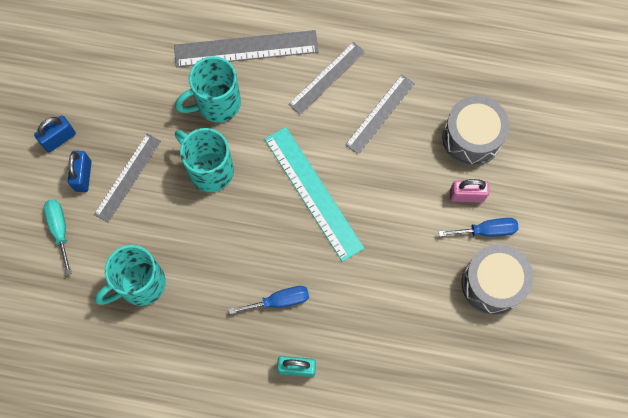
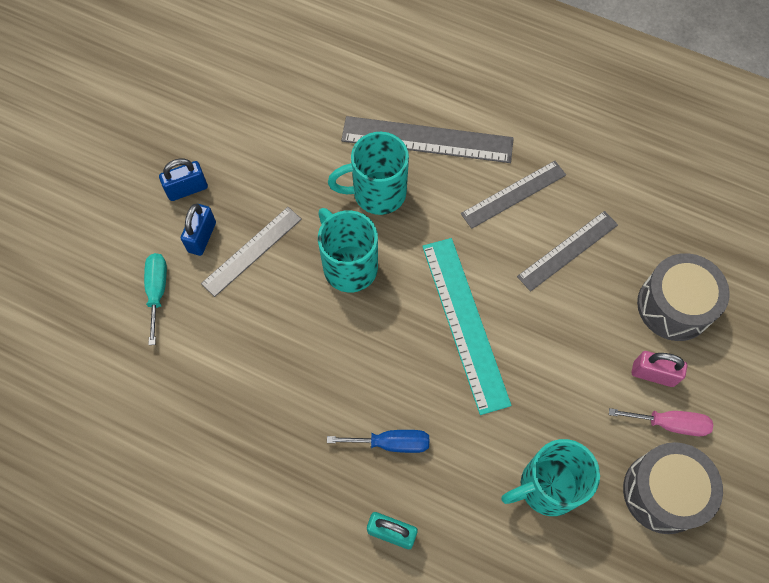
camera: 15 degrees right, 5 degrees down
(140, 284) = (231, 379): turquoise mug -> turquoise mug (547, 486)
(486, 230) = (669, 423): blue screwdriver -> pink screwdriver

